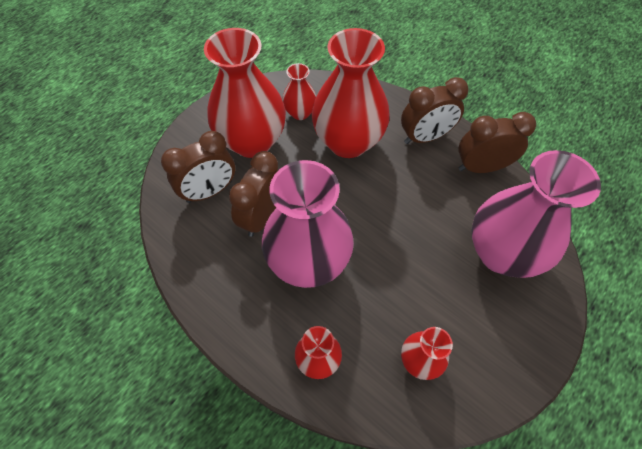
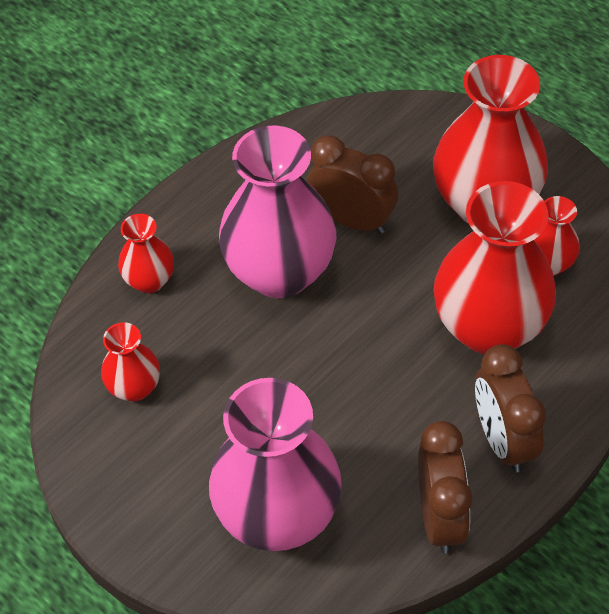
camera: 95 degrees right, 5 degrees down
(209, 191) = (394, 160): brown clock -> none

